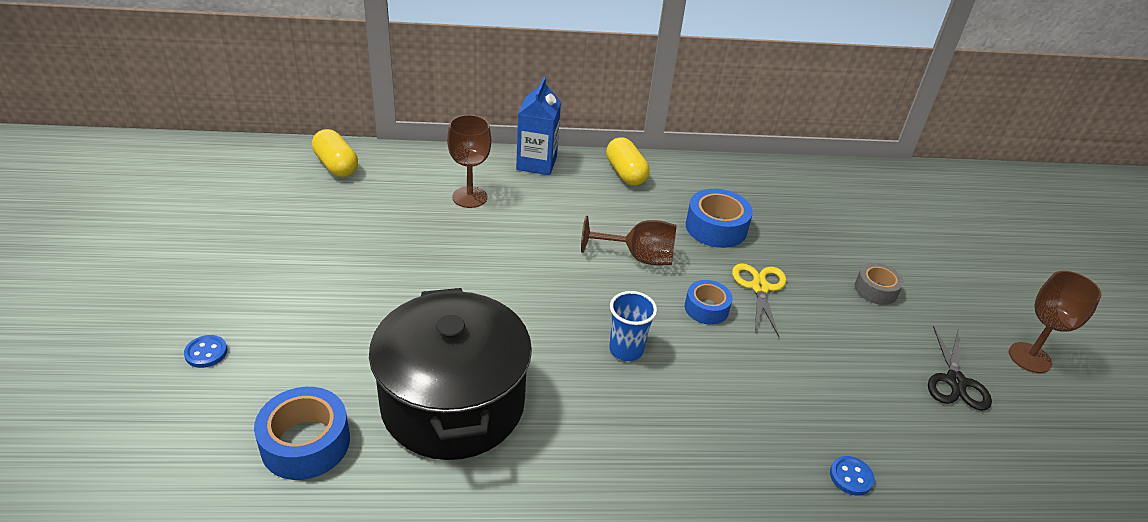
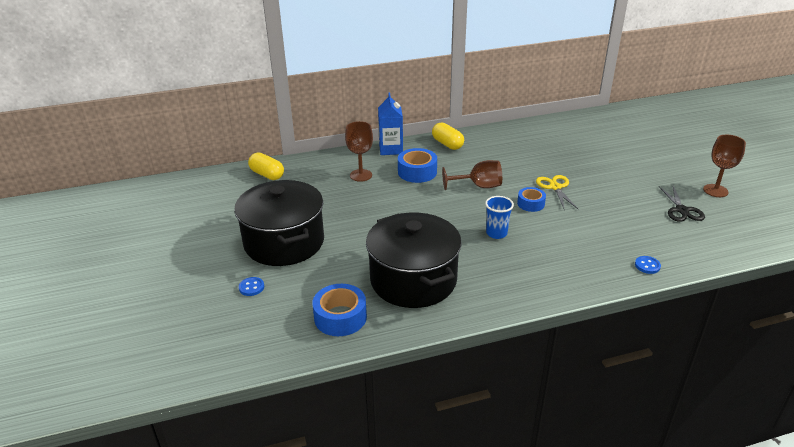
camera: 10 degrees left, 5 degrees down
(297, 285) = (284, 242): none -> black pot
(716, 227) = (515, 162): blue tape -> blue tape (417, 172)
(876, 290) = (619, 175): grey tape -> none

